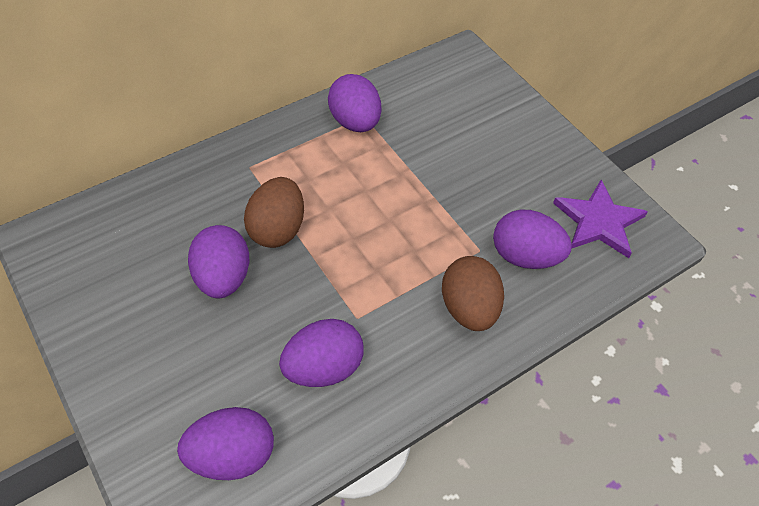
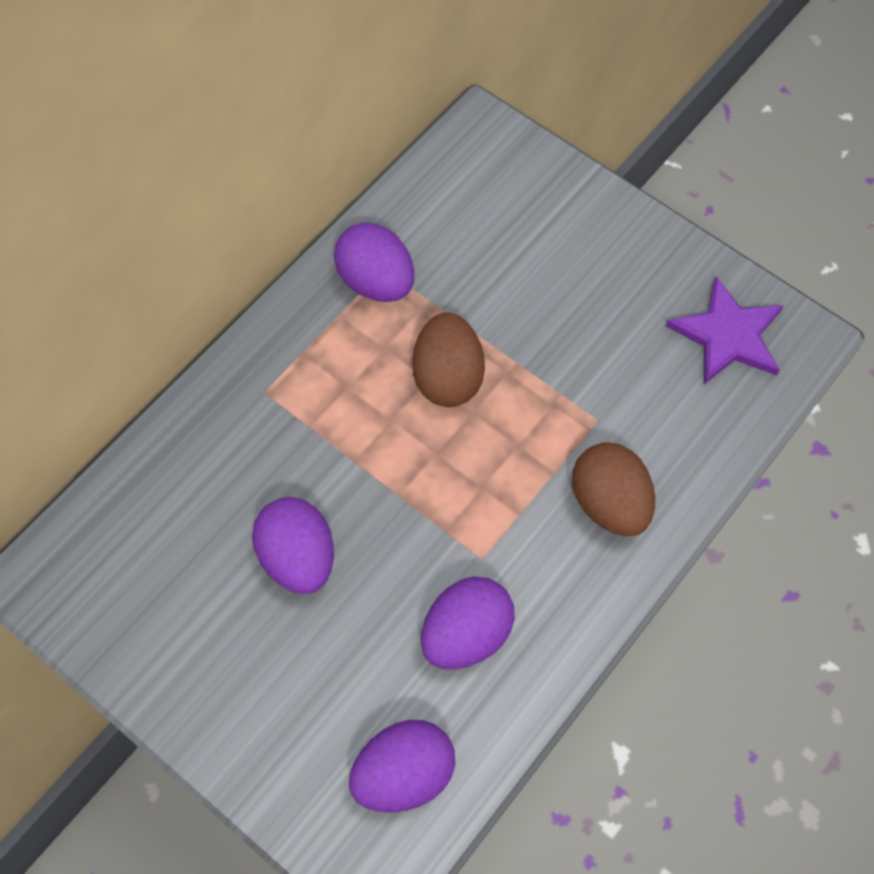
camera: 15 degrees left, 10 degrees up
(277, 229) = (338, 470): brown egg -> brown egg (448, 377)
(525, 256) = (654, 411): purple egg -> none

